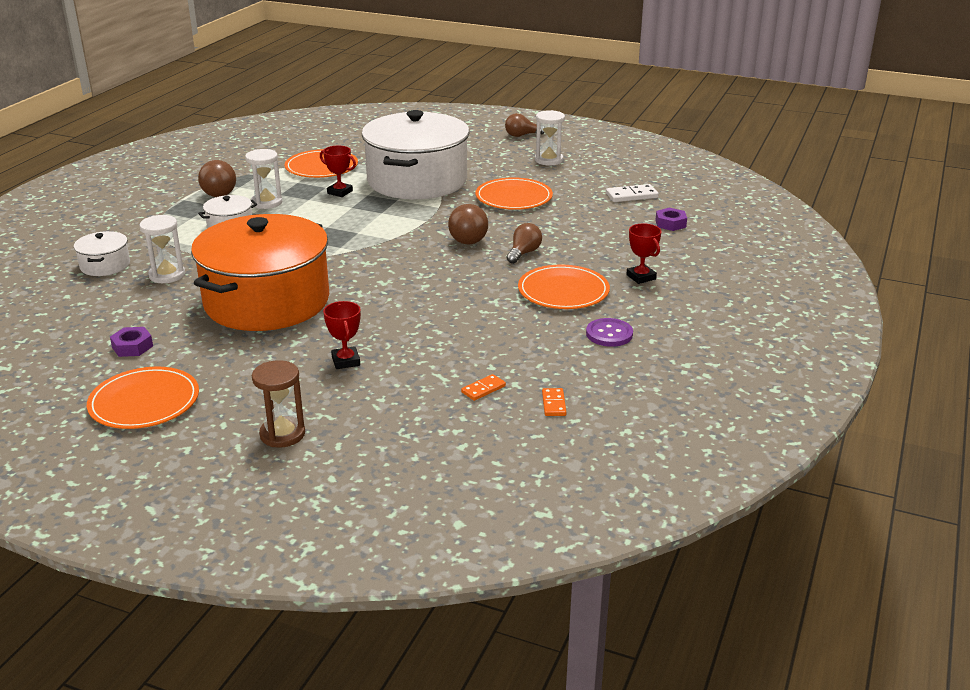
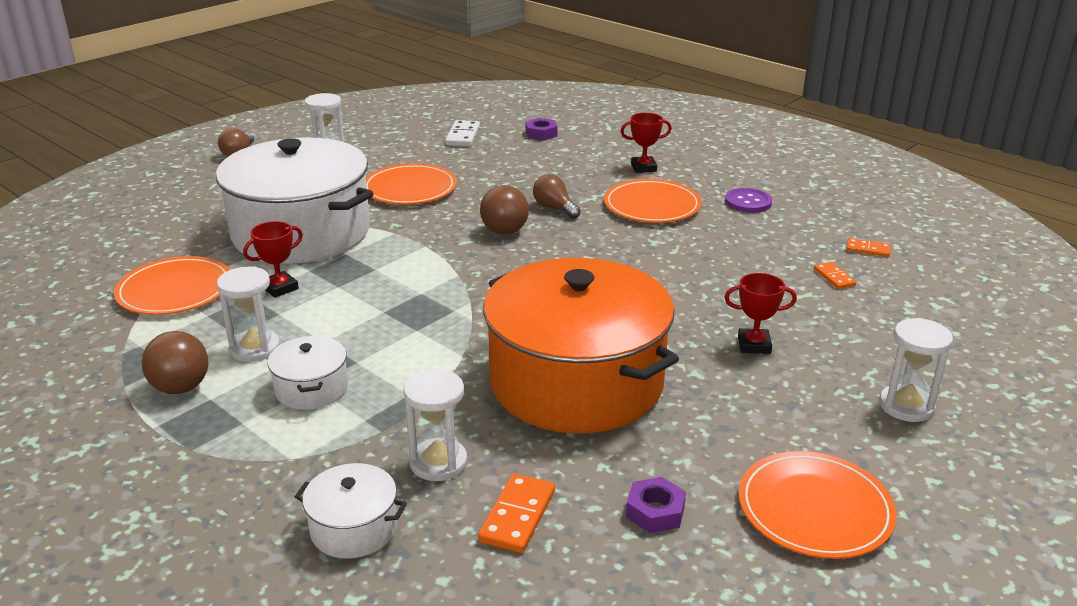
camera: 70 degrees left, 0 degrees up
(121, 306) = (517, 516): none -> orange domino
(282, 434) = (906, 406): brown hourglass -> white hourglass

